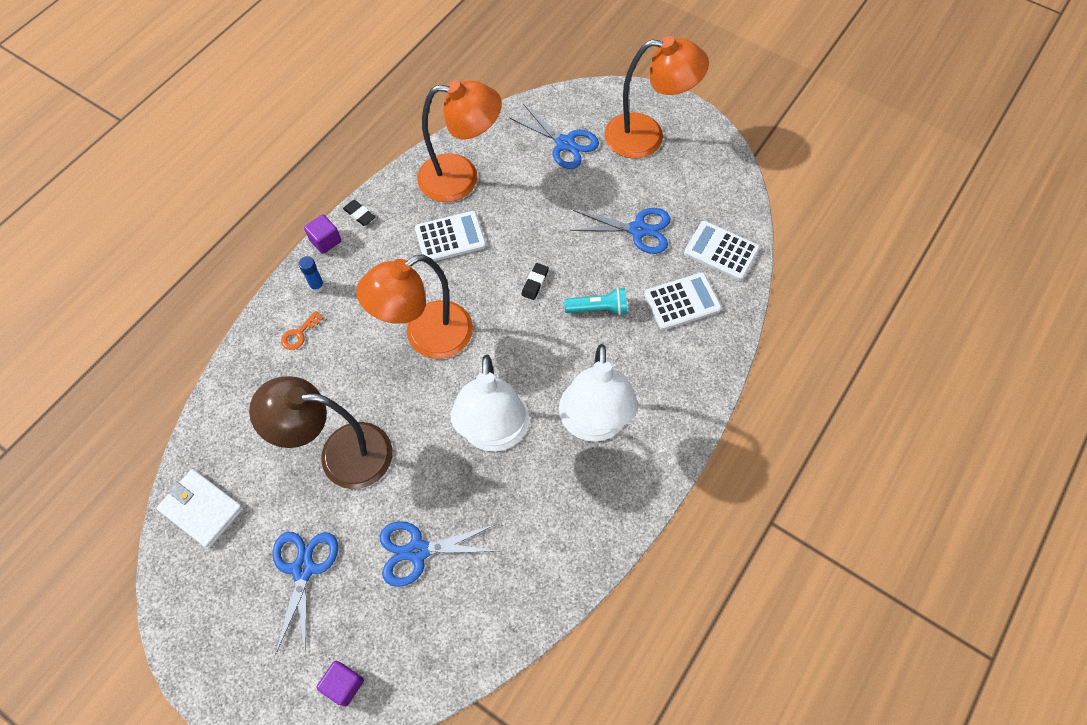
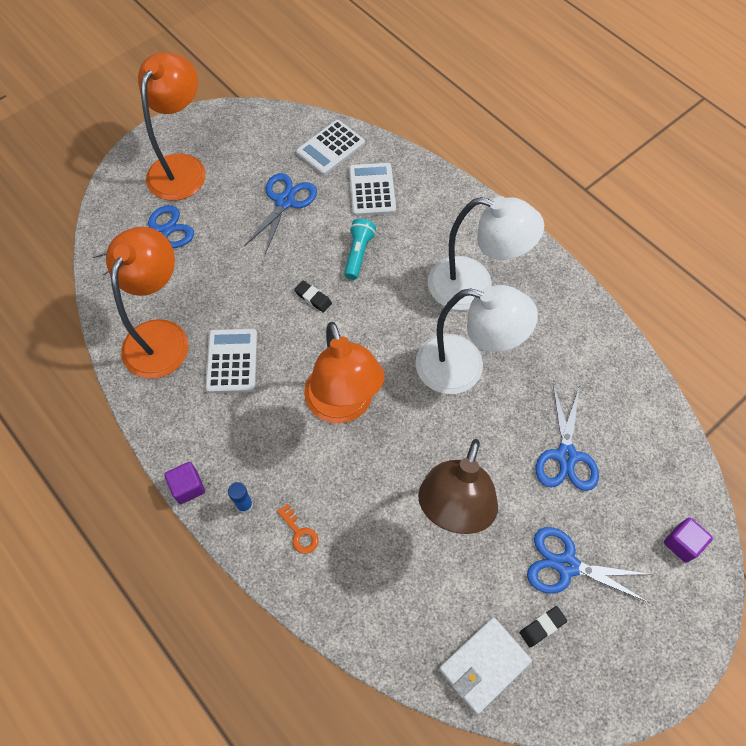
camera: 75 degrees left, 0 degrees up
(359, 214) = (166, 445): black eraser -> black eraser (542, 627)

